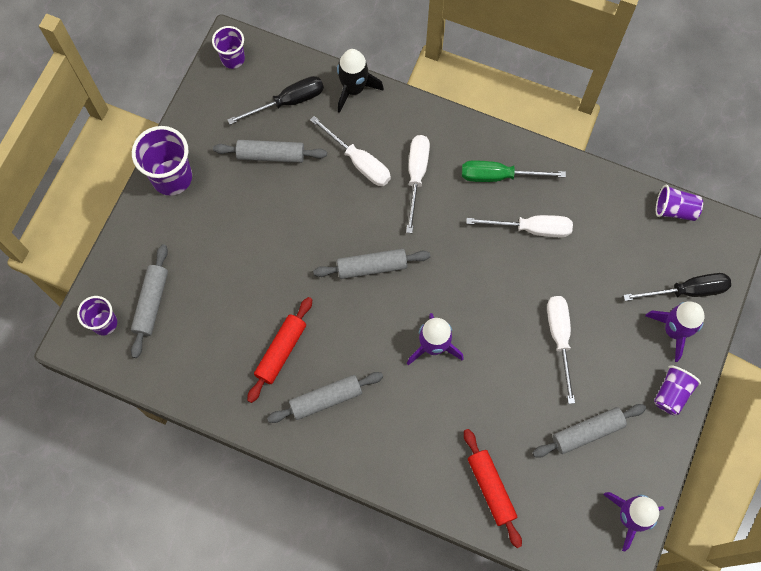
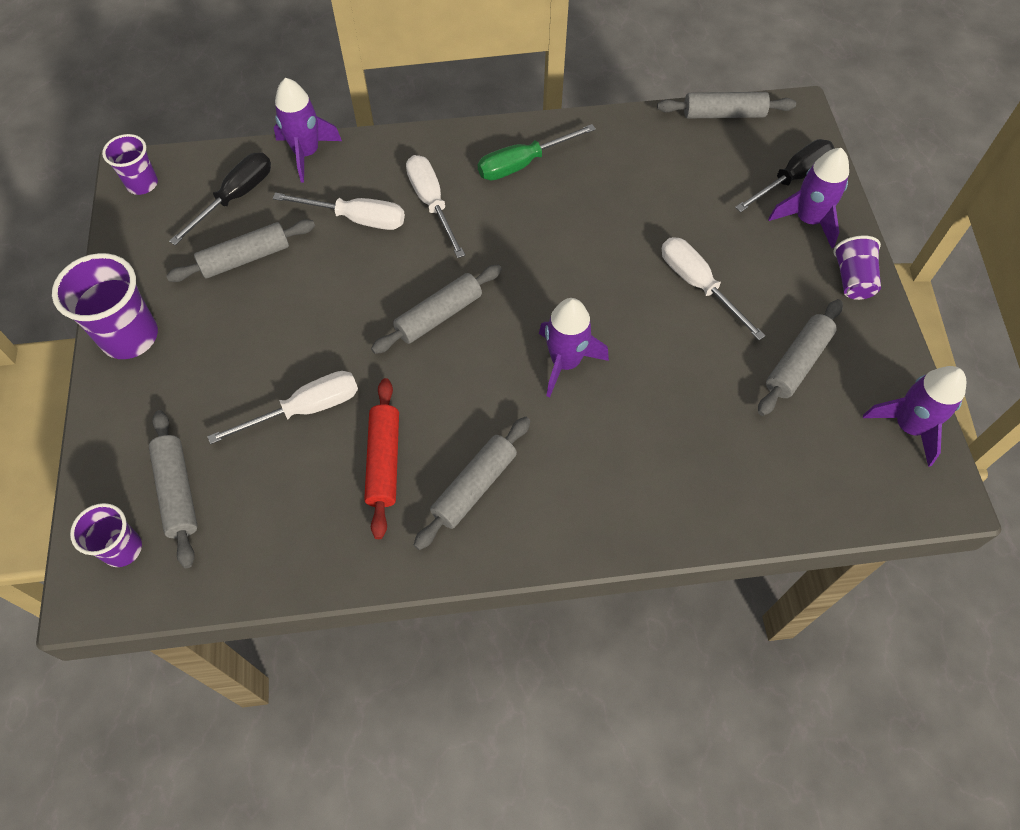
camera: 30 degrees left, 10 degrees down
(354, 89) = (307, 153): black rocket -> purple rocket
(491, 488) = (737, 481): red rolling pin -> none
(531, 228) = (592, 196): white screwdriver -> white screwdriver (305, 409)
(674, 210) = (723, 114): purple cup -> grey rolling pin

